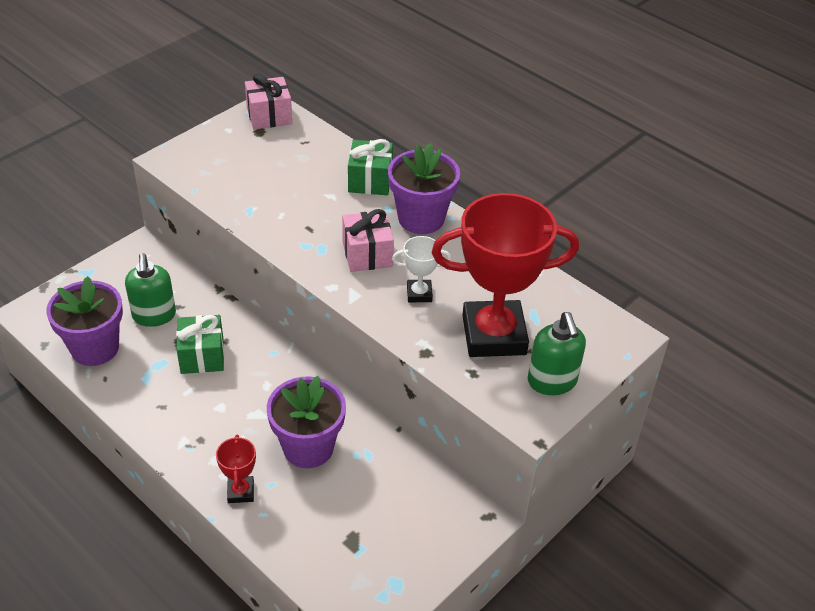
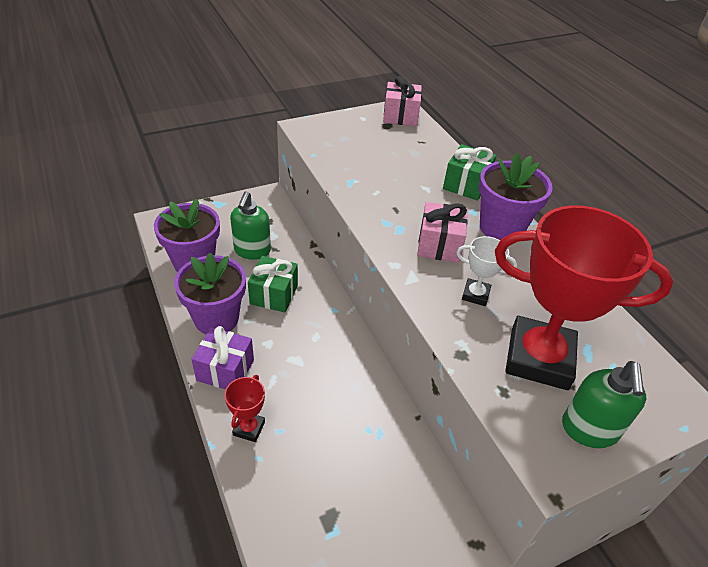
camera: 20 degrees right, 0 degrees up
(189, 447) = (225, 370): none -> purple gift
(308, 447) = (327, 406): purple flower pot -> purple flower pot (216, 318)

